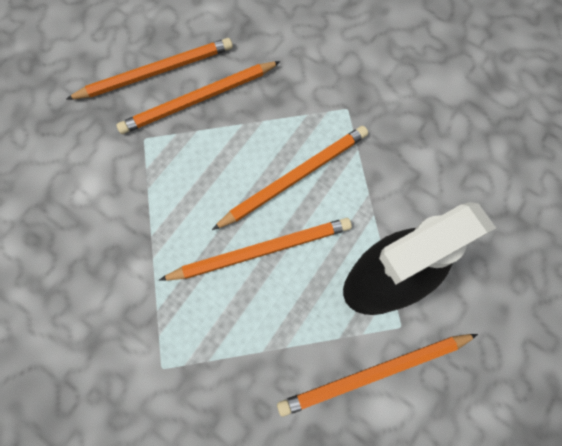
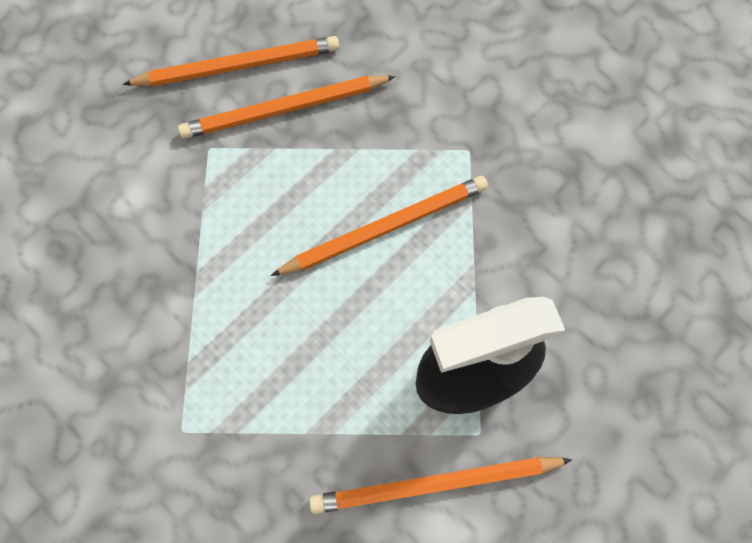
camera: 10 degrees right, 0 degrees up
(260, 250) = (325, 311): orange pencil -> none

